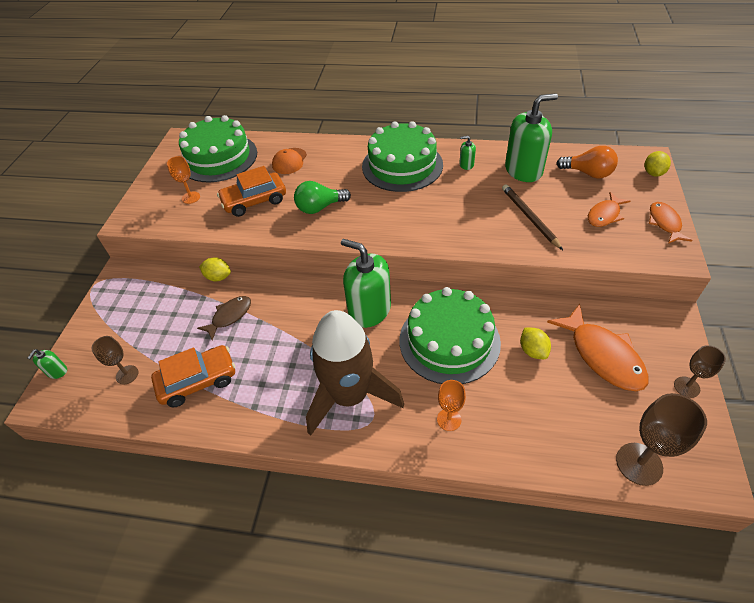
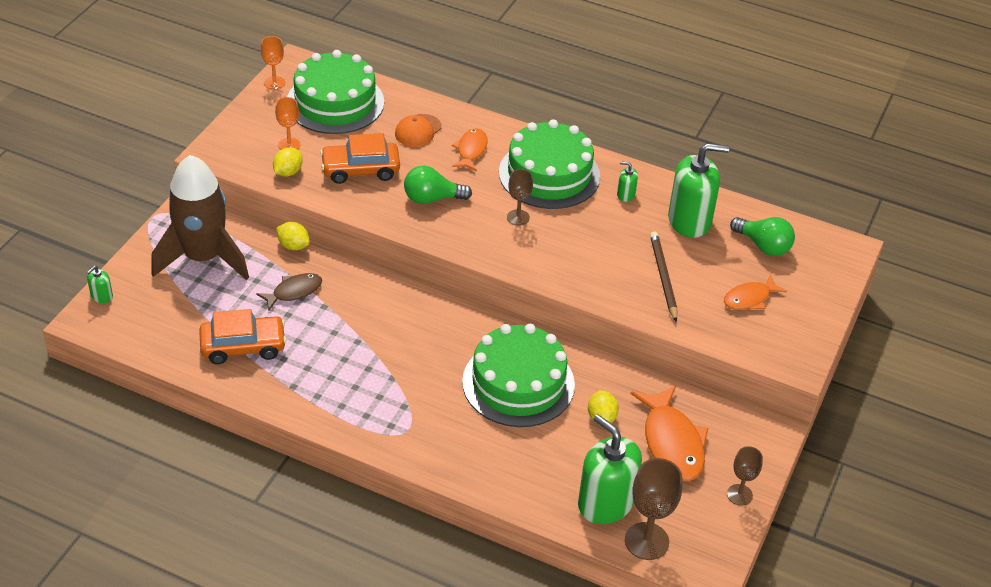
camera: 10 degrees right, 5 degrees down
(127, 374) = (172, 320): brown goblet -> brown goblet (518, 217)
(349, 396) = (392, 404): brown rocket -> brown rocket (203, 257)
(369, 310) = (447, 328): green soap dispenser -> green soap dispenser (605, 503)
(449, 419) = (482, 453): orange goblet -> orange goblet (274, 83)
(588, 173) = (763, 246): orange light bulb -> green light bulb
(653, 173) = (840, 267): yellow lemon -> yellow lemon (288, 172)
(664, 223) = (811, 326): orange fish -> orange fish (471, 150)

